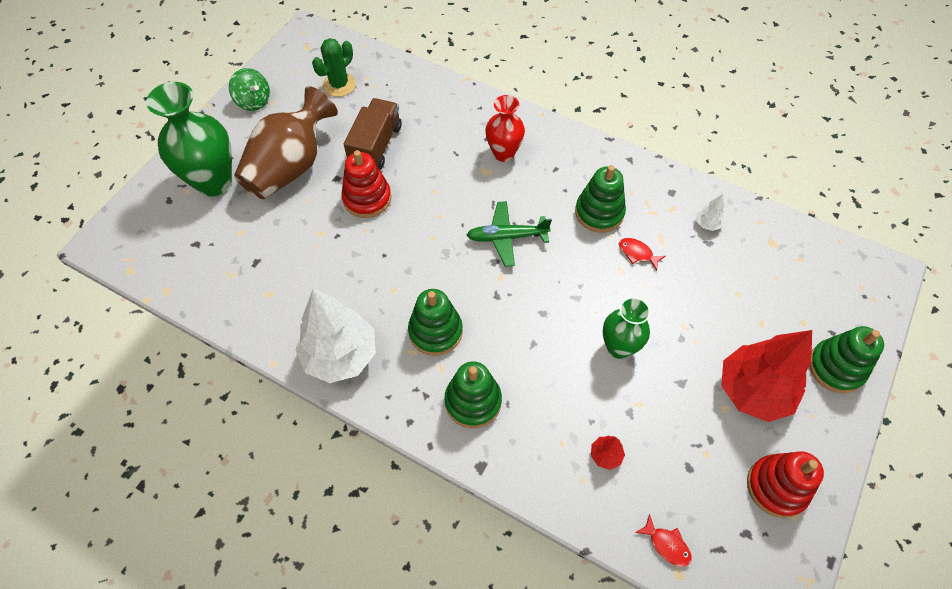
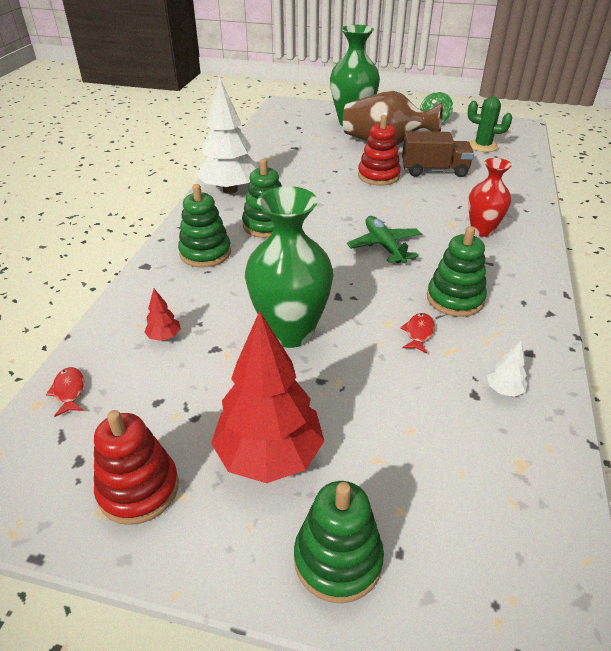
camera: 75 degrees right, 20 degrees down
(618, 347) = (290, 332): green vase -> green vase, size x1.64
(666, 545) = (69, 391): red fish -> red fish turned 135 degrees clockwise

